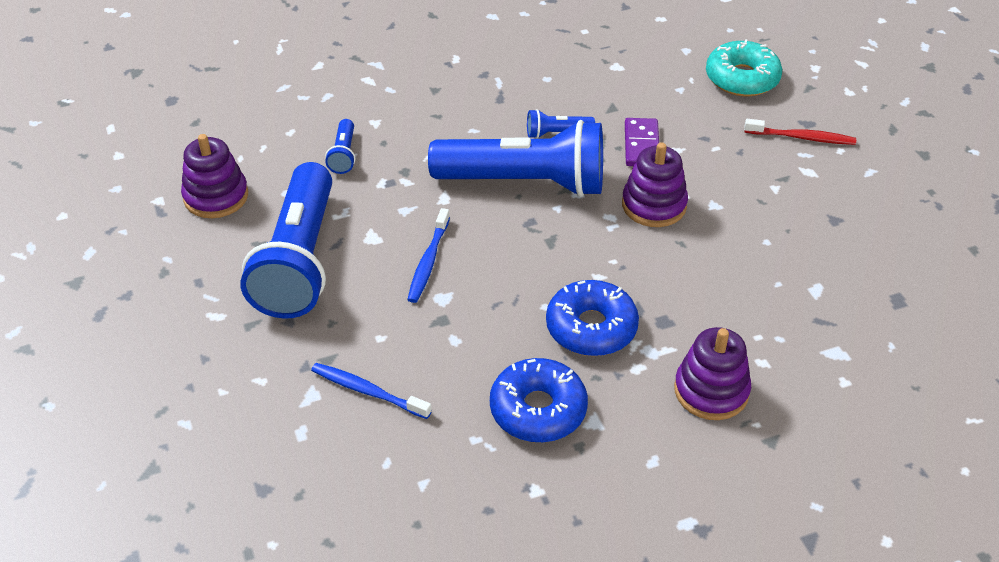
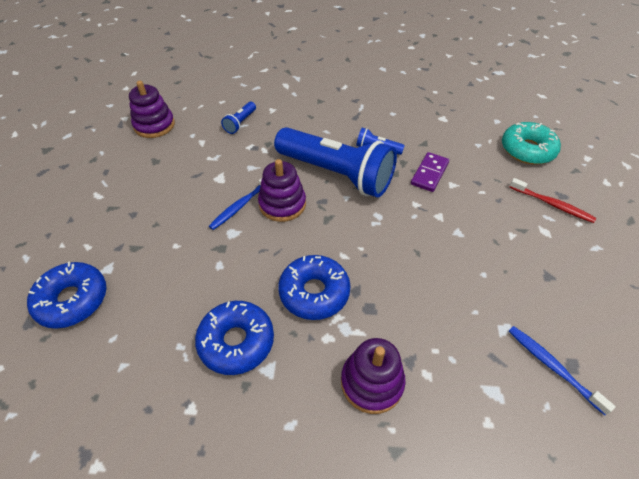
camera: 25 degrees right, 5 degrees up
(298, 444) = (72, 300): none -> blue donut
(299, 261) = (167, 178): blue flashlight -> none
(368, 391) = (140, 280): blue toothbrush -> blue toothbrush (552, 367)
(654, 205) = (413, 218): purple stacking toy -> purple stacking toy (282, 204)

